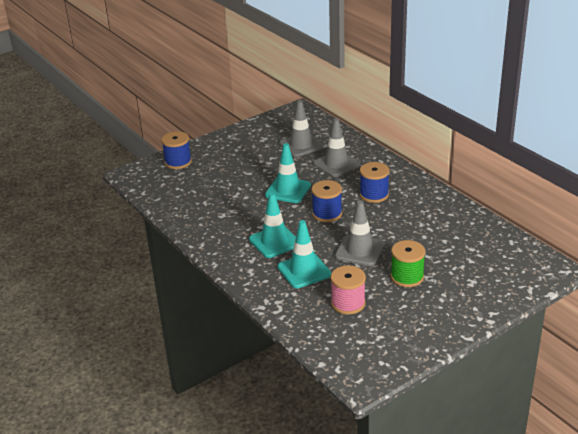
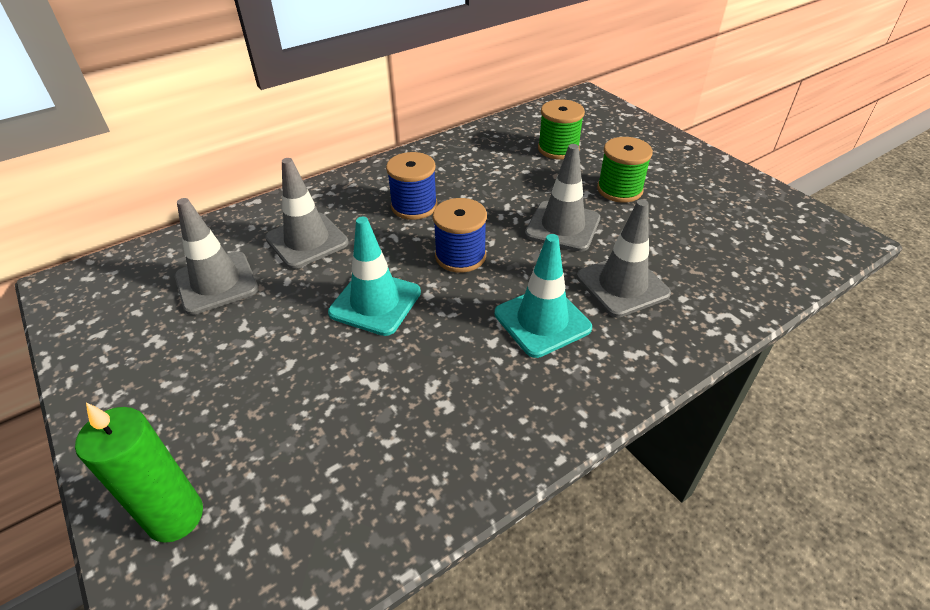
camera: 90 degrees left, 10 degrees up
(178, 162) = (175, 516): blue spool -> green candle
(304, 271) = (622, 285): turquoise traffic cone -> grey traffic cone
(348, 303) = (691, 242): pink spool -> none
(458, 251) = (558, 149): none -> green spool

